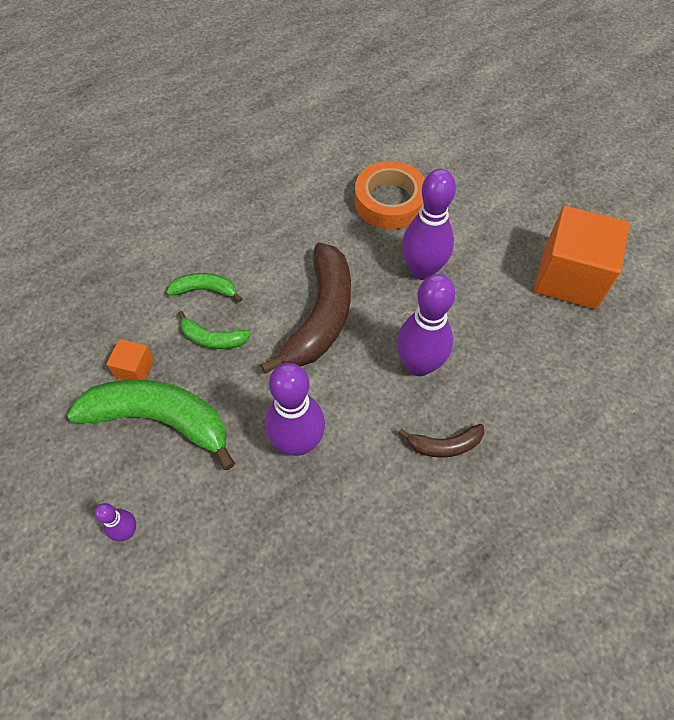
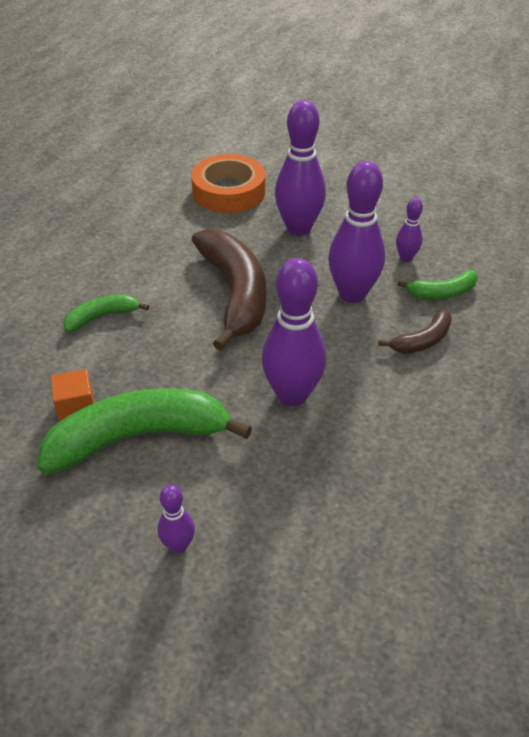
camera: 30 degrees left, 15 degrees down
(213, 338) = (141, 351): green banana -> green banana (442, 292)
(496, 348) = (406, 258): none -> purple bowling pin
(569, 277) = (422, 190): orange cube -> none

